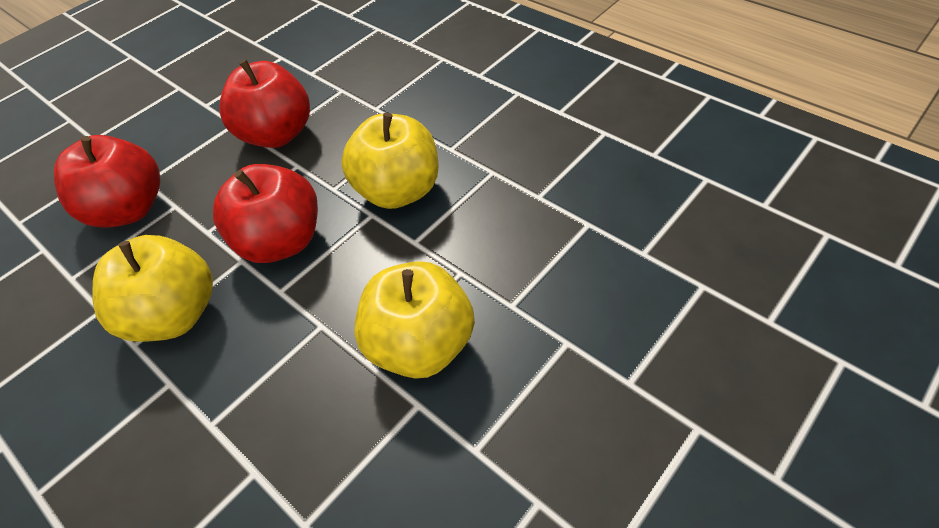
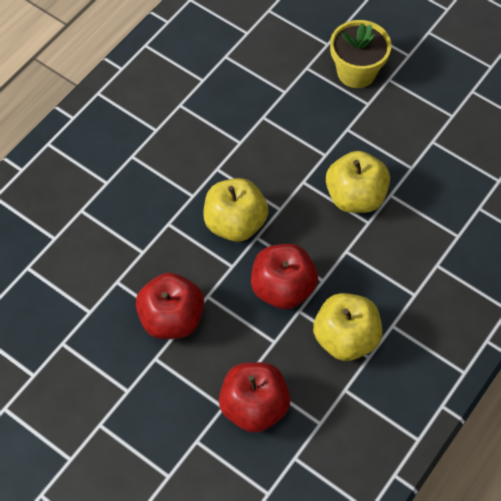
camera: 100 degrees left, 10 degrees up
(706, 366) = (356, 72): none -> yellow flower pot

